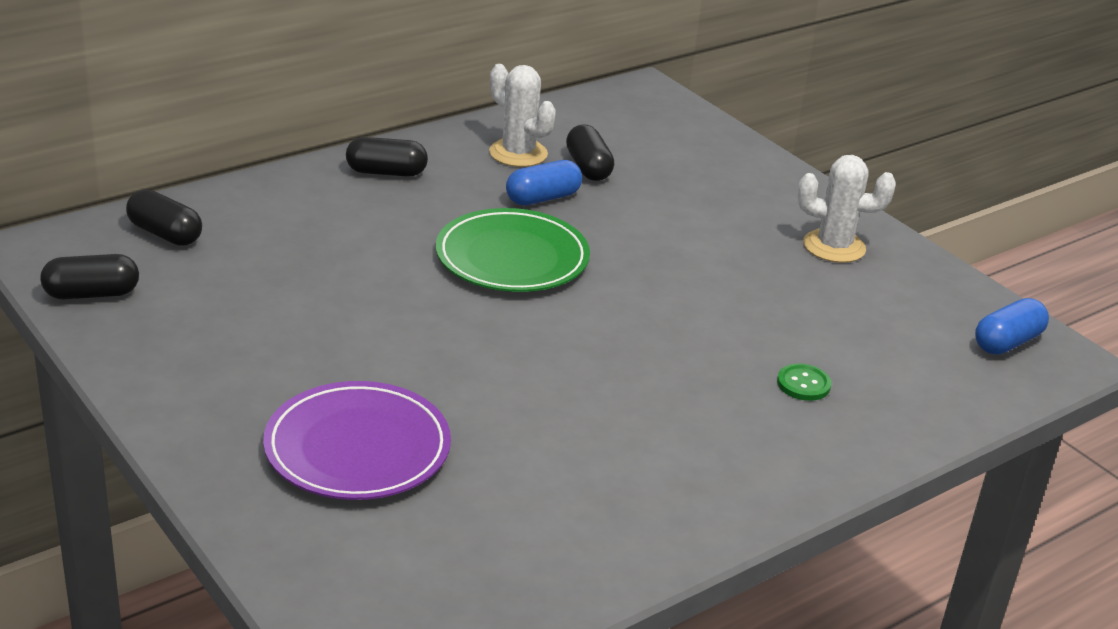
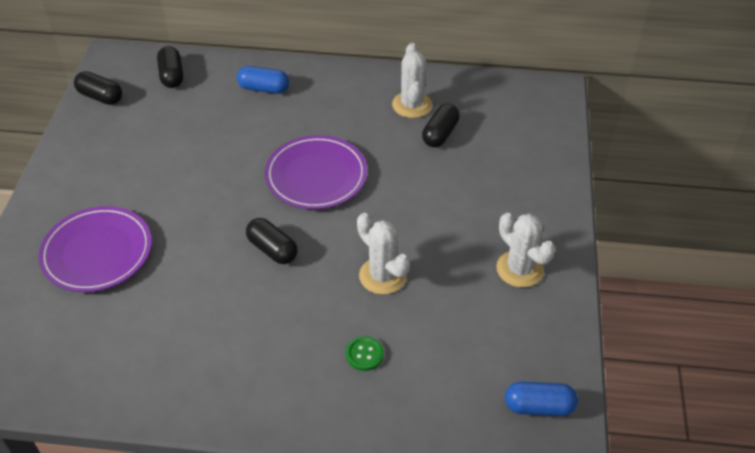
camera: 45 degrees right, 15 degrees up
(386, 172) = (323, 85): black capsule -> black capsule (272, 249)
(512, 258) = (316, 176): green plate -> purple plate
(542, 198) = (385, 143): blue capsule -> blue capsule (264, 88)
(719, 312) = (382, 276): none -> white cactus

